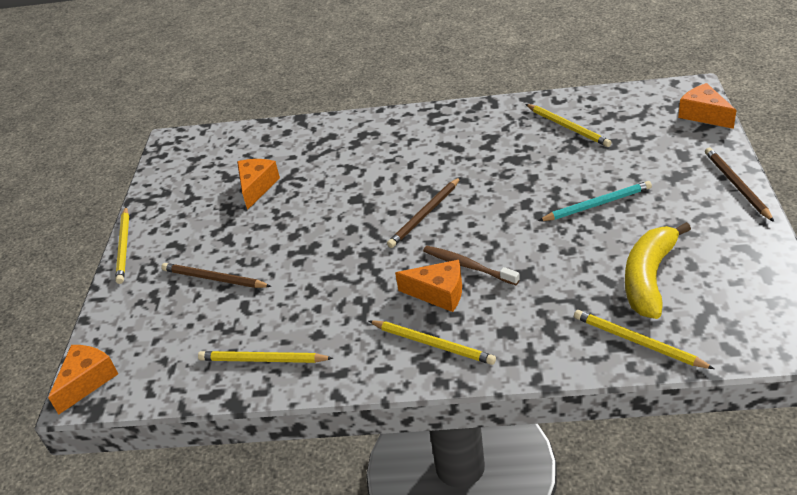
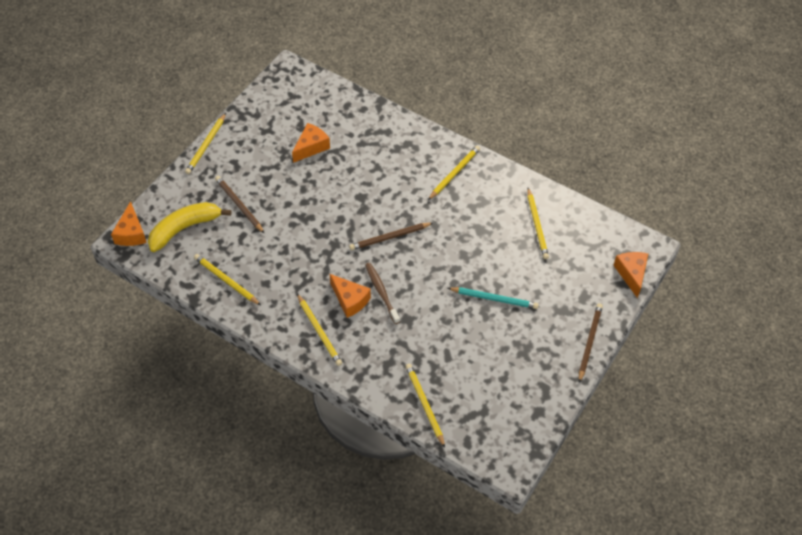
camera: 25 degrees right, 15 degrees up
(87, 381) = (131, 233): orange cheese -> orange cheese turned 120 degrees clockwise
(438, 132) = (454, 173): none -> yellow pencil
(649, 278) = (471, 370): yellow banana -> yellow banana (184, 228)

